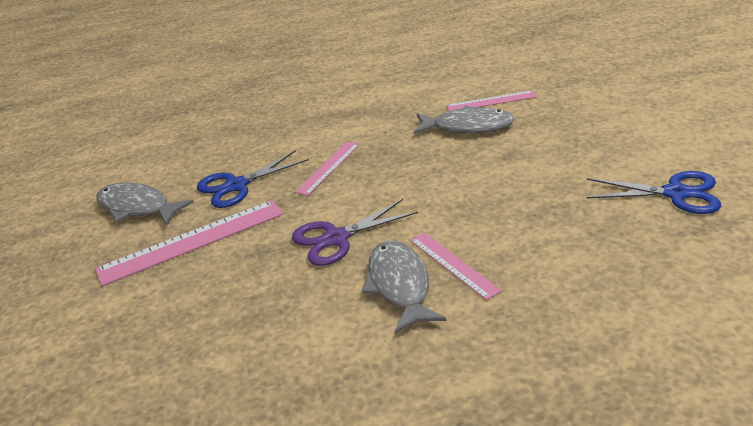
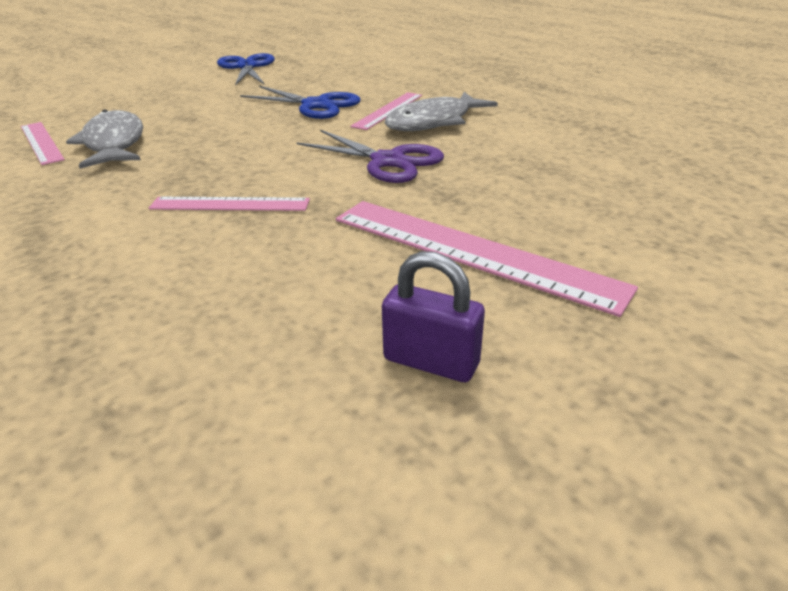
camera: 120 degrees left, 0 degrees up
(137, 207) = (431, 362): grey fish -> purple padlock
(236, 185) = (305, 267): blue scissors -> blue scissors (315, 105)

